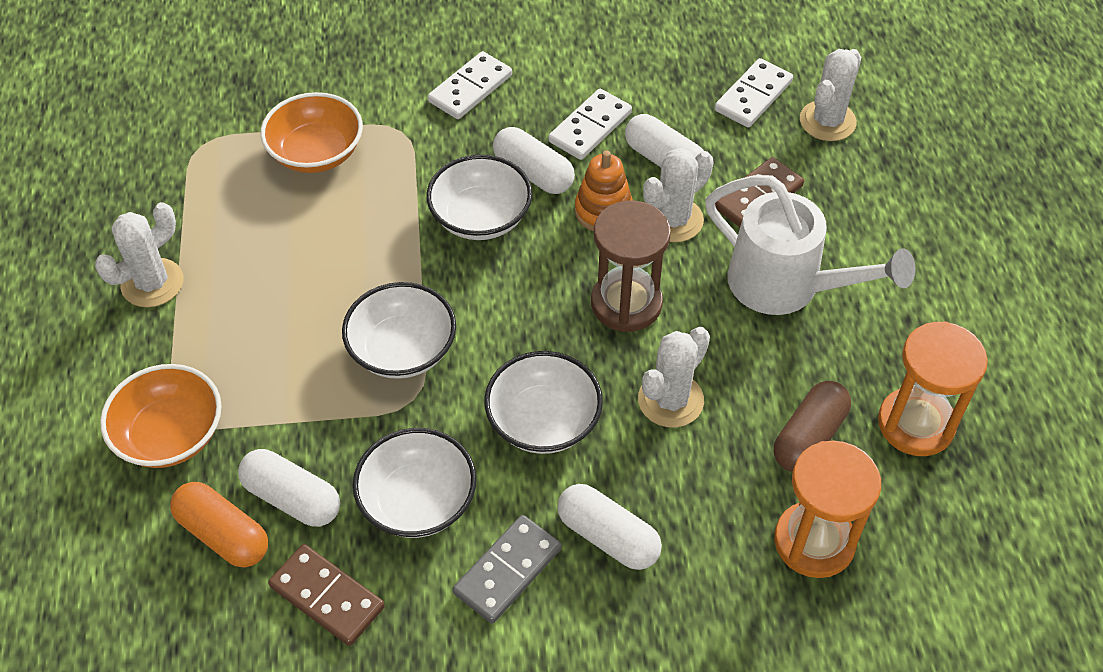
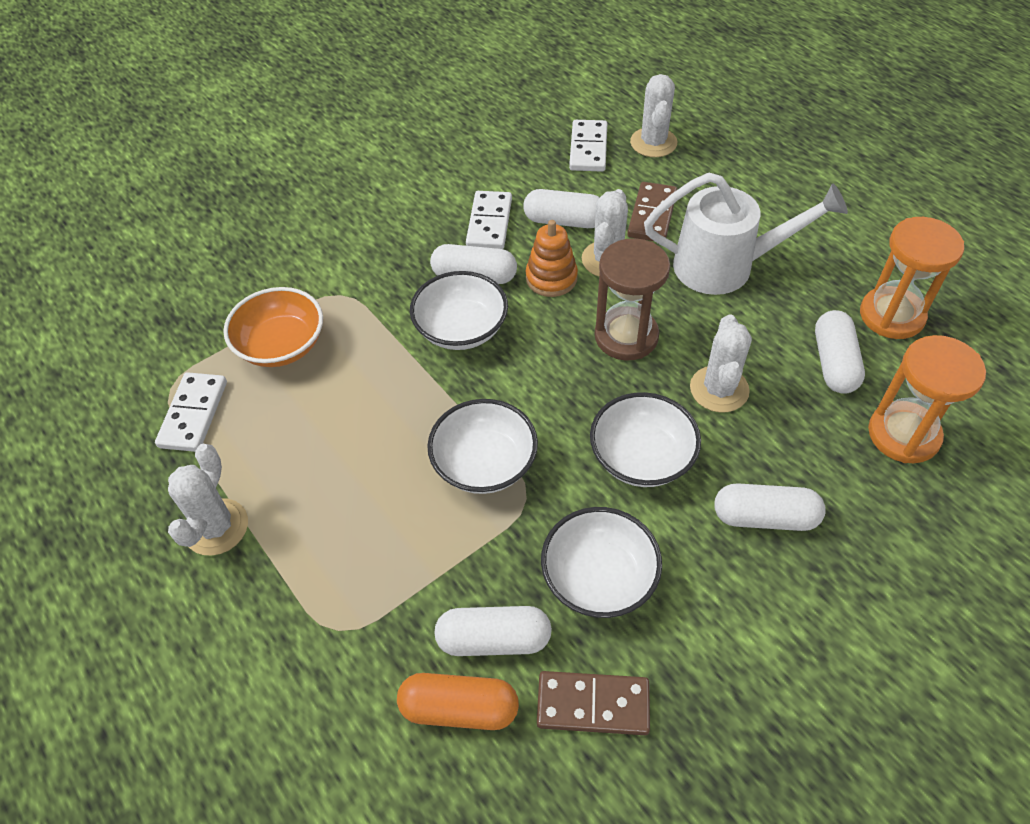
camera: 30 degrees left, 0 degrees up
(170, 434) = (339, 649): orange bowl -> none
(470, 88) = (371, 237): white domino -> white domino (194, 414)
(508, 571) = (716, 590): grey domino -> none
(809, 437) = (834, 363): brown capsule -> white capsule

